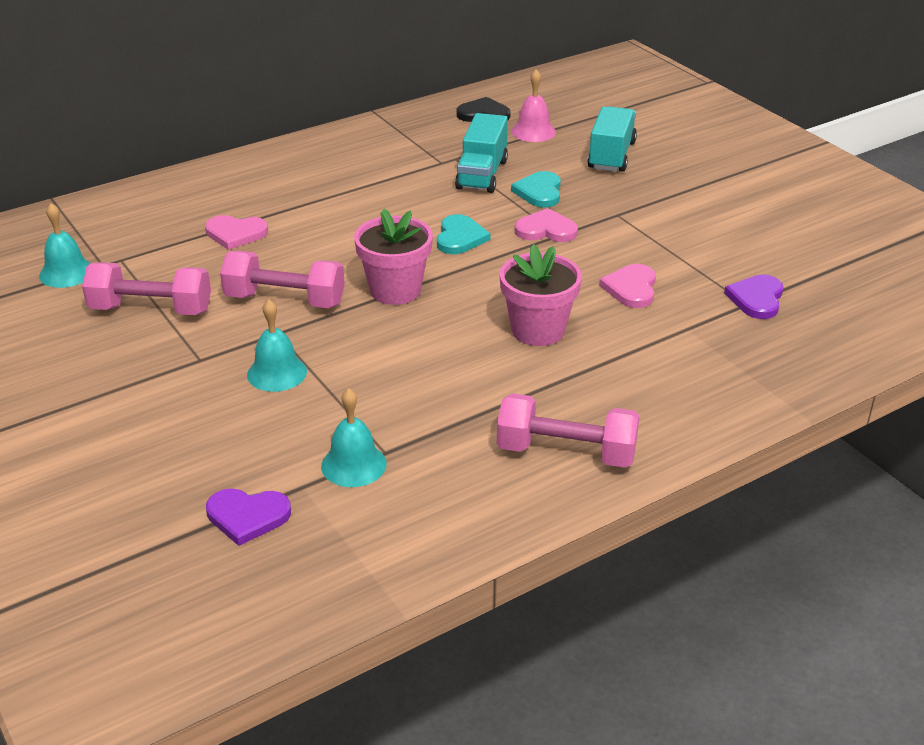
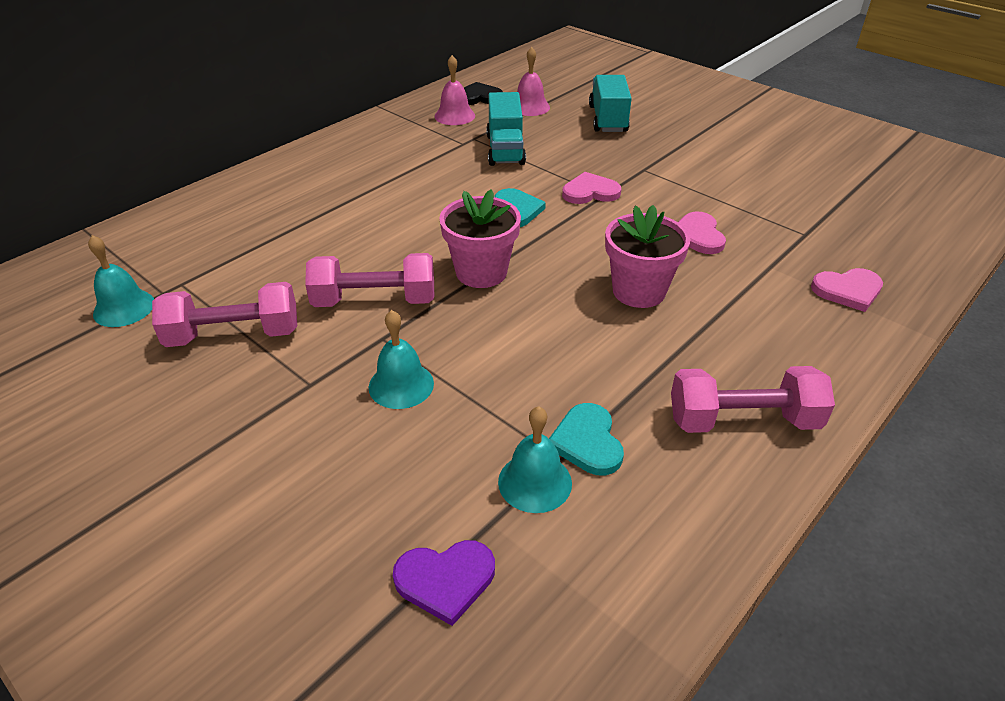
camera: 15 degrees left, 5 degrees up
(235, 233) = (294, 238): pink heart -> pink heart (848, 290)
(447, 131) = (454, 116): none -> pink bell
(539, 192) = (564, 158): turquoise heart -> turquoise heart (587, 442)
(756, 299) = (810, 228): purple heart -> none

